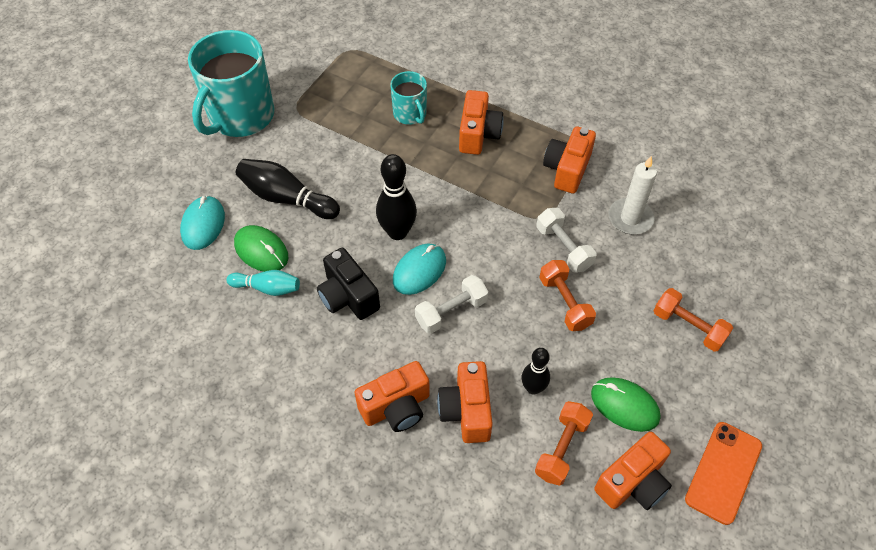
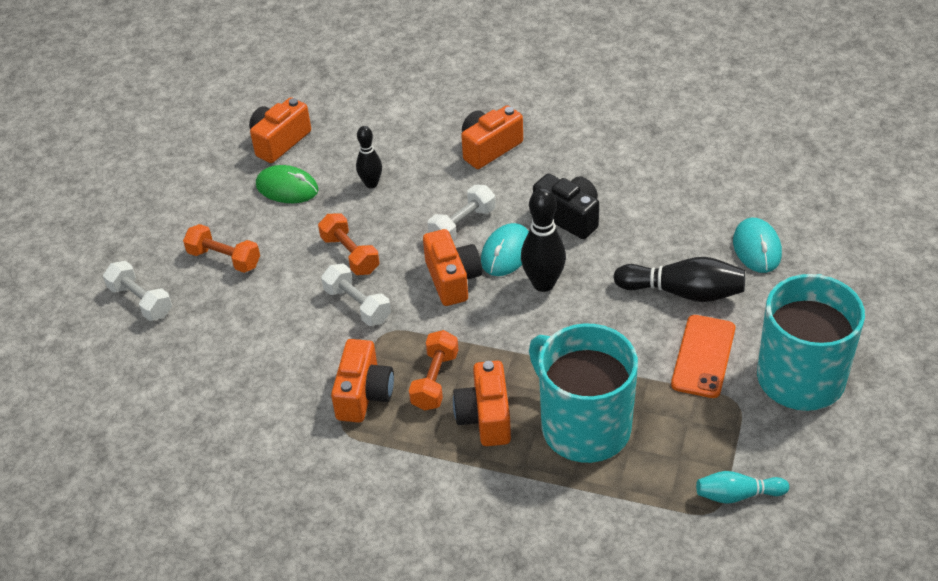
camera: 170 degrees right, 10 degrees down
(261, 250) = (679, 237): green mouse -> none
(267, 288) = (652, 207): turquoise bowling pin -> turquoise bowling pin (737, 495)
(410, 114) = (583, 426): turquoise mug -> turquoise mug, size x1.95
(466, 411) = (427, 158): orange camera -> orange camera (452, 279)
(561, 448) = (340, 150): orange dumbbell -> orange dumbbell (435, 380)
(630, 218) = (284, 352): white candle -> none
(723, 472) = (203, 162): orange phone -> orange phone (703, 356)
(765, 297) = (141, 301): none -> white dumbbell

